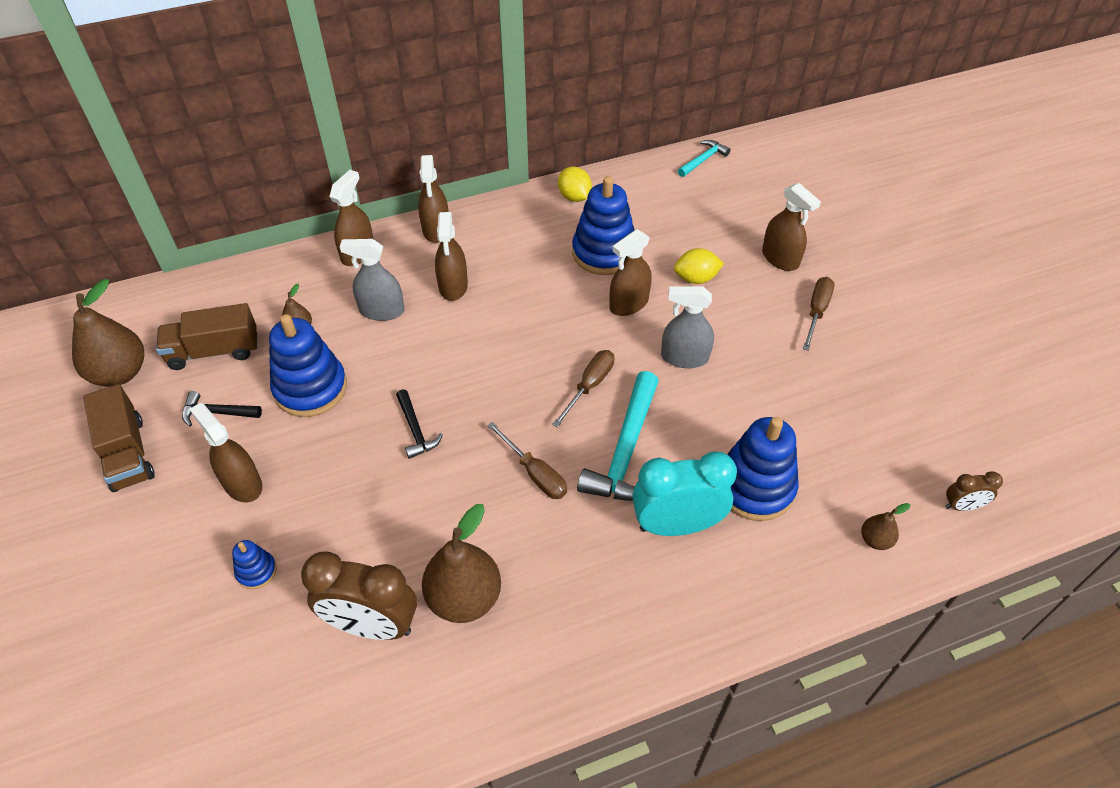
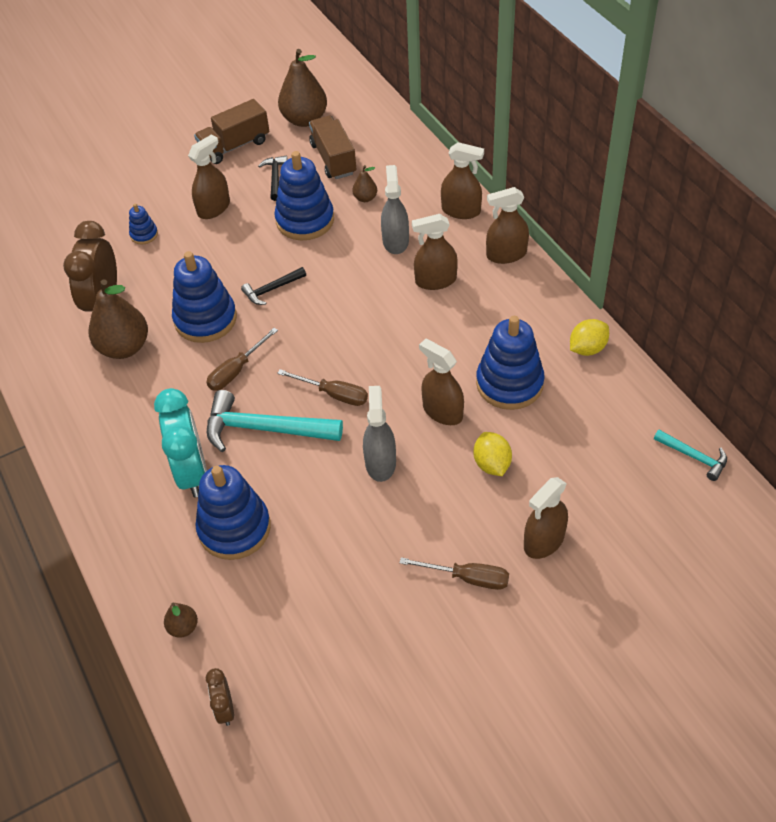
camera: 85 degrees right, 0 degrees up
(442, 502) = (205, 319): none -> blue stacking toy

